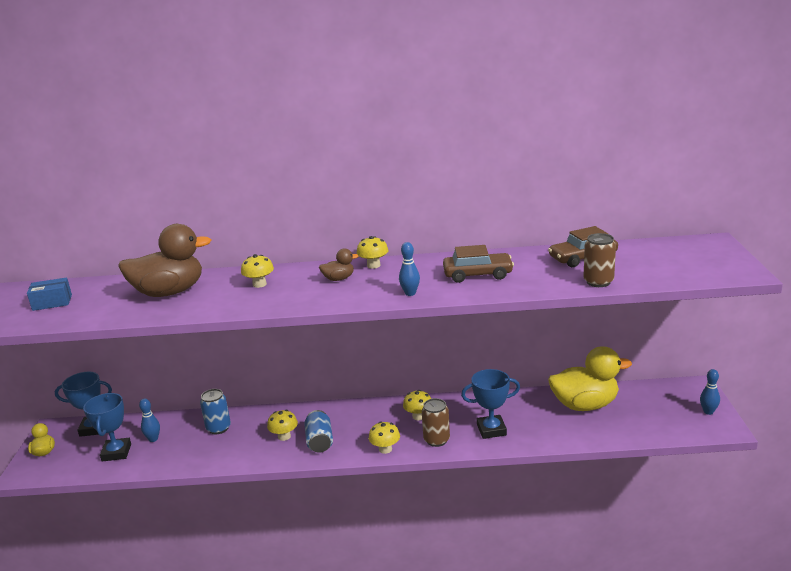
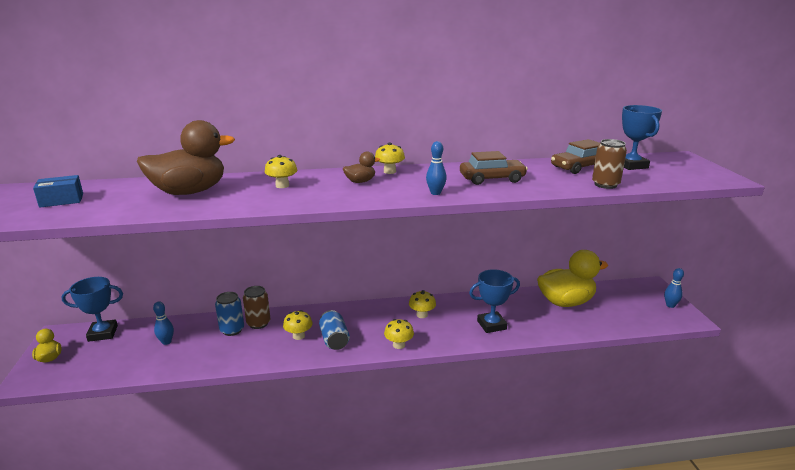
camera: 10 degrees left, 0 degrees up
(116, 452) = (129, 356): blue trophy -> blue trophy (631, 165)
(436, 440) = (444, 335): brown can -> brown can (258, 323)

